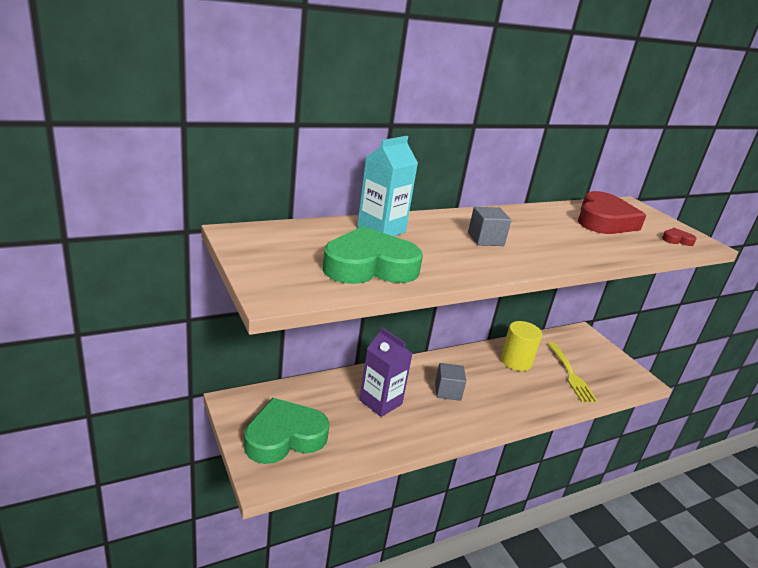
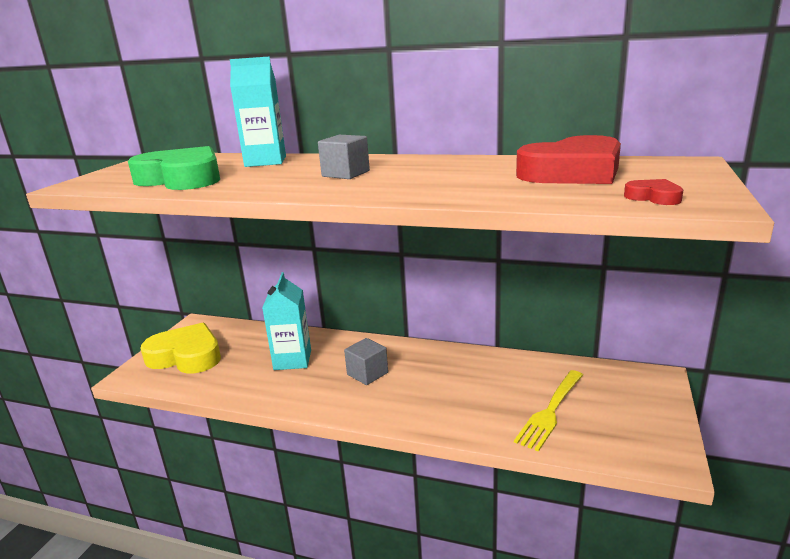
camera: 50 degrees right, 5 degrees down
(284, 437) = (186, 356): green heart -> yellow heart
(380, 402) = (292, 360): purple carton -> turquoise carton
(516, 361) = (495, 375): yellow cylinder -> none

